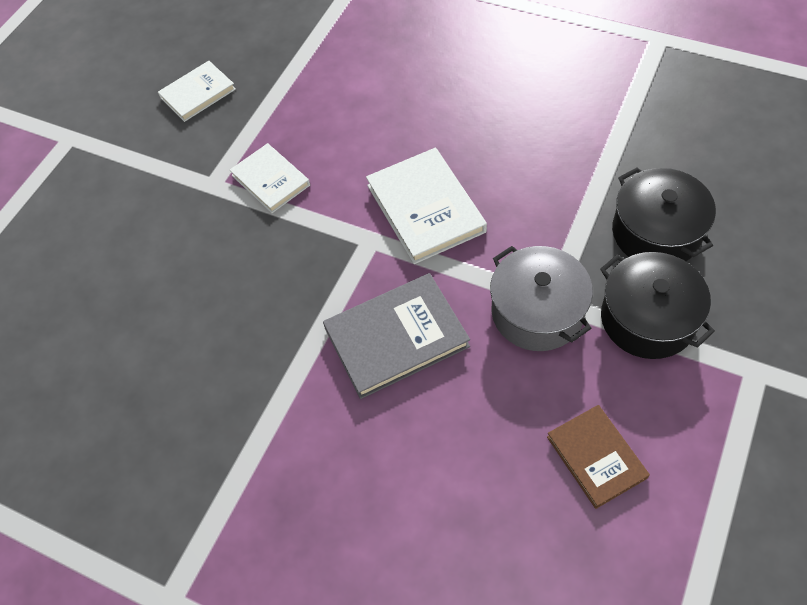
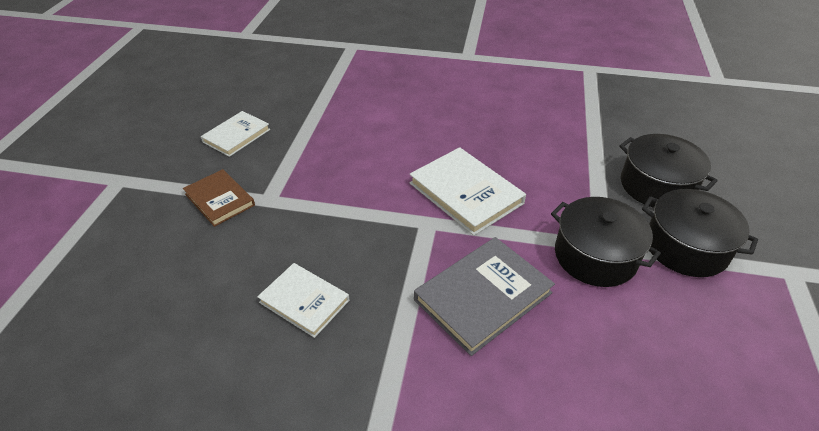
camera: 20 degrees left, 15 degrees down
(271, 180) = (322, 190): white book -> white book (304, 301)
(537, 311) = (595, 256): grey pot -> black pot
(596, 457) = (708, 366): brown book -> brown book (220, 199)

